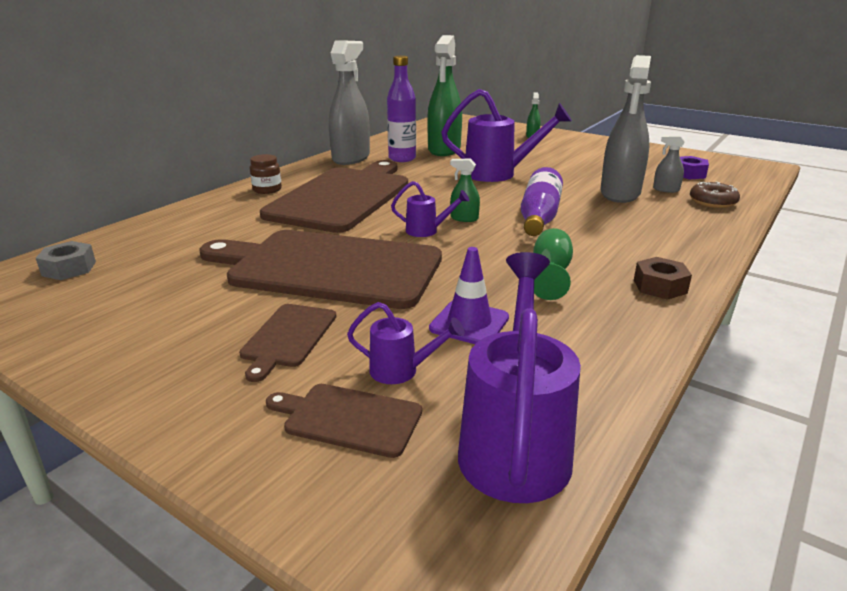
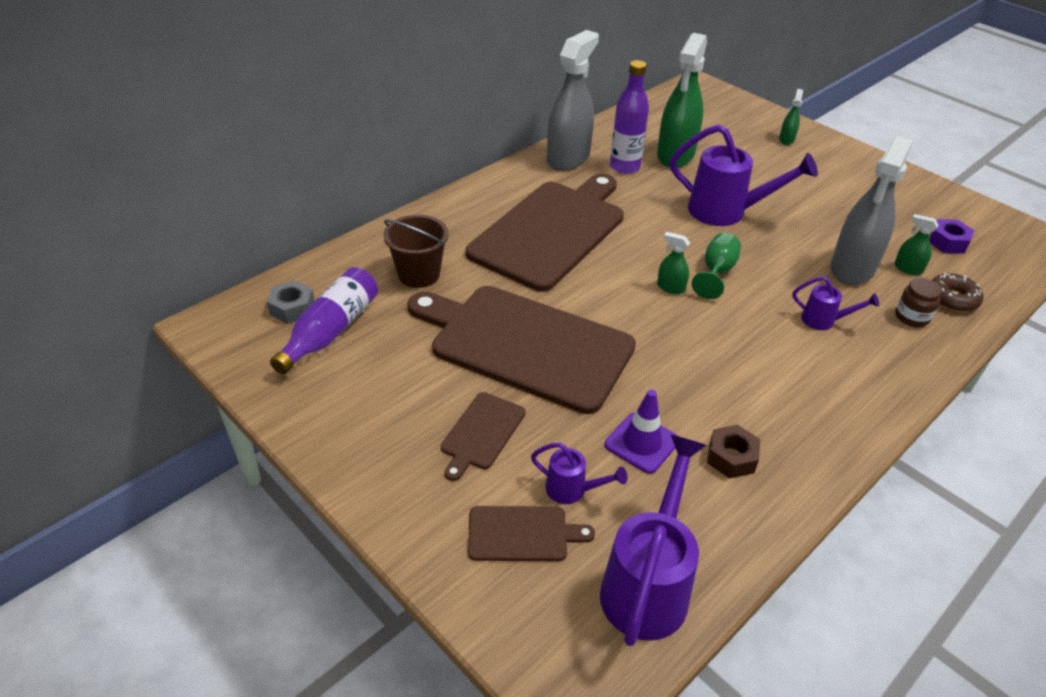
camera: 10 degrees right, 15 degrees up
(212, 233) = (419, 274): none -> brown bucket
(267, 190) = (474, 207): brown jar -> brown jar (911, 317)
(348, 418) = (522, 534): brown cutting board -> brown cutting board turned 150 degrees clockwise
(427, 231) = (629, 303): purple watering can -> purple watering can (824, 321)
(539, 217) = (750, 296): purple bottle -> purple bottle (331, 331)
(550, 274) = (735, 389): green goblet -> green goblet (716, 272)
(660, 286) = (837, 424): brown nut -> brown nut (731, 457)
(666, 189) = (908, 268): grey spray bottle -> green spray bottle

